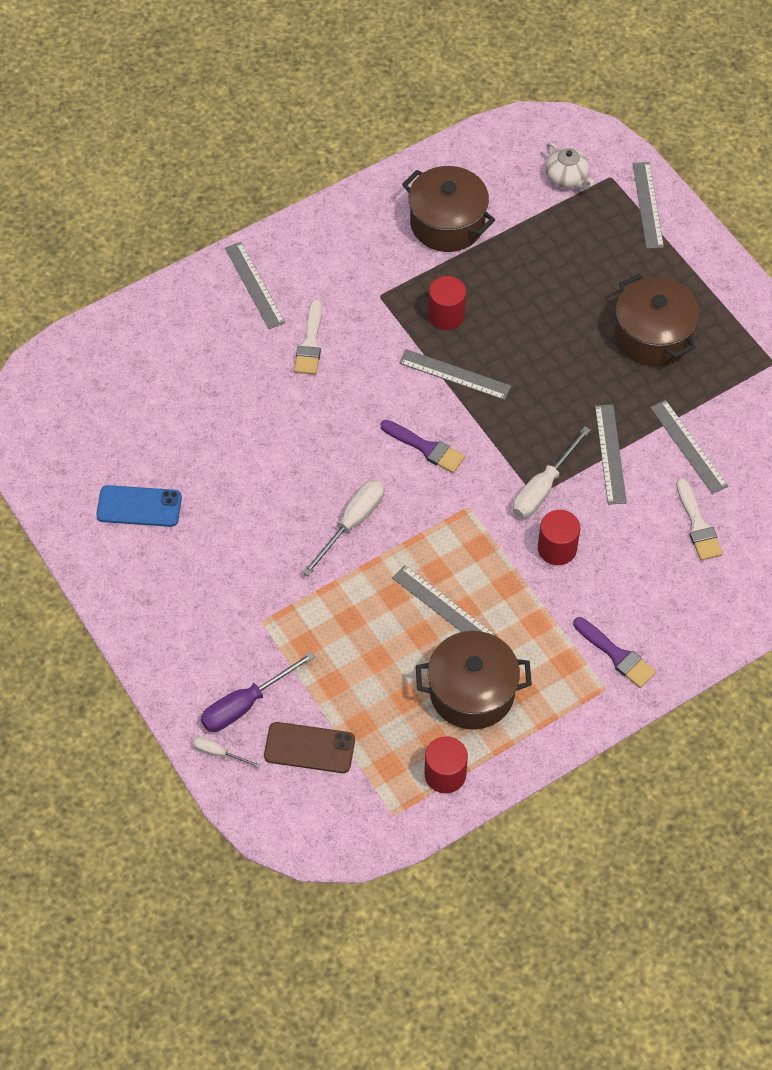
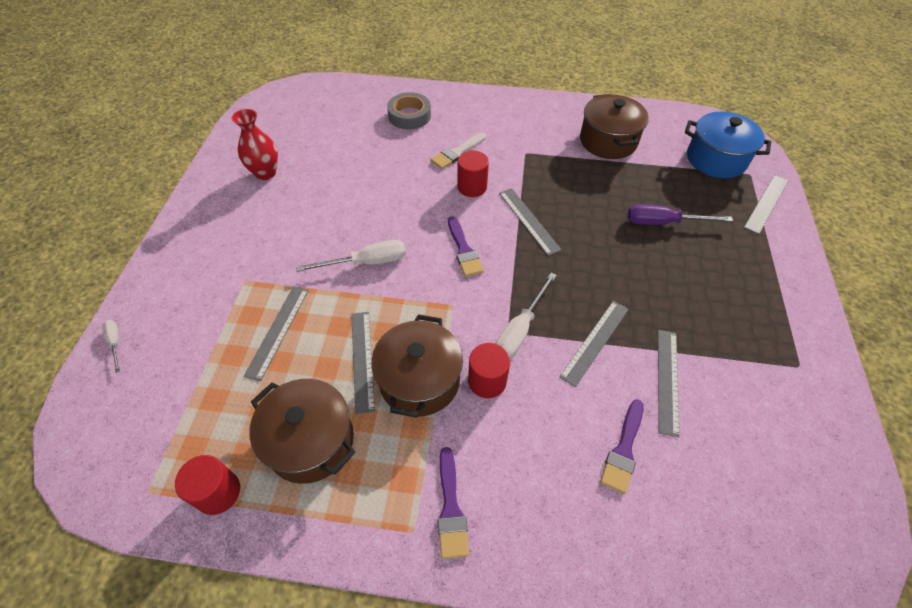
camera: 40 degrees right, 5 degrees down
(139, 506) = (265, 173): blue phone -> red vase
(209, 329) = (409, 115): none -> grey tape
(246, 704) = (170, 324): purple screwdriver -> purple screwdriver (663, 222)
(254, 285) = (458, 110): grey ruler -> grey ruler (277, 331)
(309, 748) = (165, 387): brown phone -> none
(446, 315) = (557, 186): red cylinder -> red cylinder (472, 187)
(543, 487) = (519, 330): white screwdriver -> white screwdriver turned 45 degrees counterclockwise
(567, 178) = (716, 159): white teapot -> blue pot
(652, 336) = (702, 284): brown pot -> brown pot (419, 380)
(697, 524) = (623, 449): white brush -> purple brush

